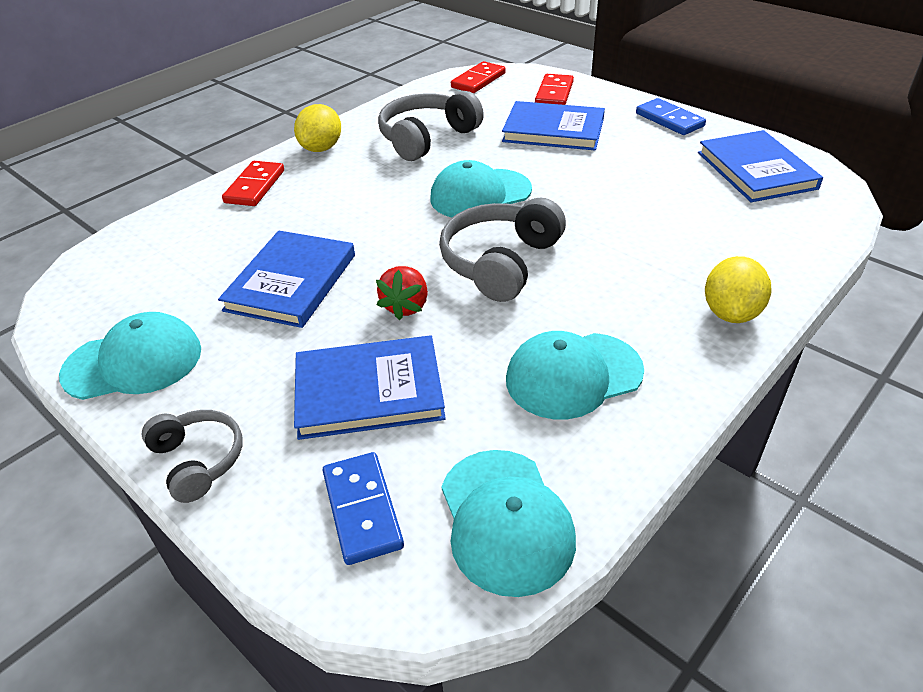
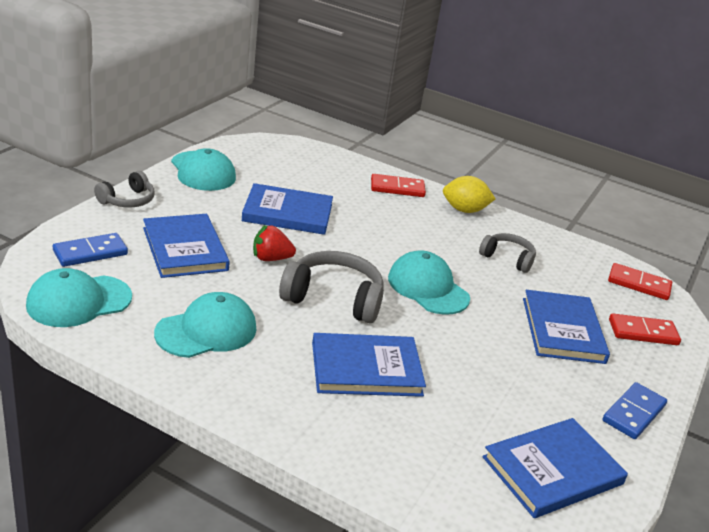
camera: 70 degrees right, 10 degrees down
(427, 138) = (507, 258): grey headphones -> grey headphones, size x0.61
(573, 375) = (206, 331): turquoise cap -> turquoise cap turned 90 degrees clockwise
(632, 253) = (366, 369): none -> blue book
(730, 313) = (294, 420): yellow lemon -> none

